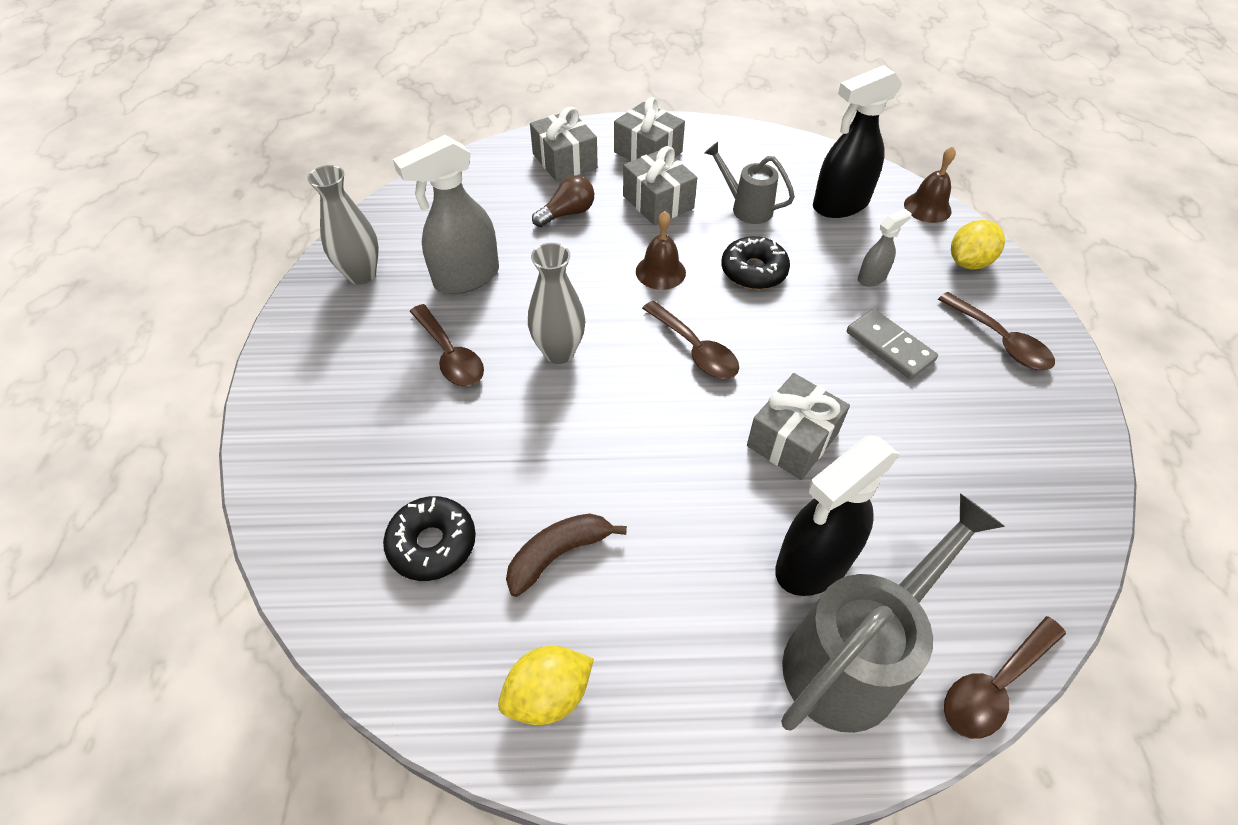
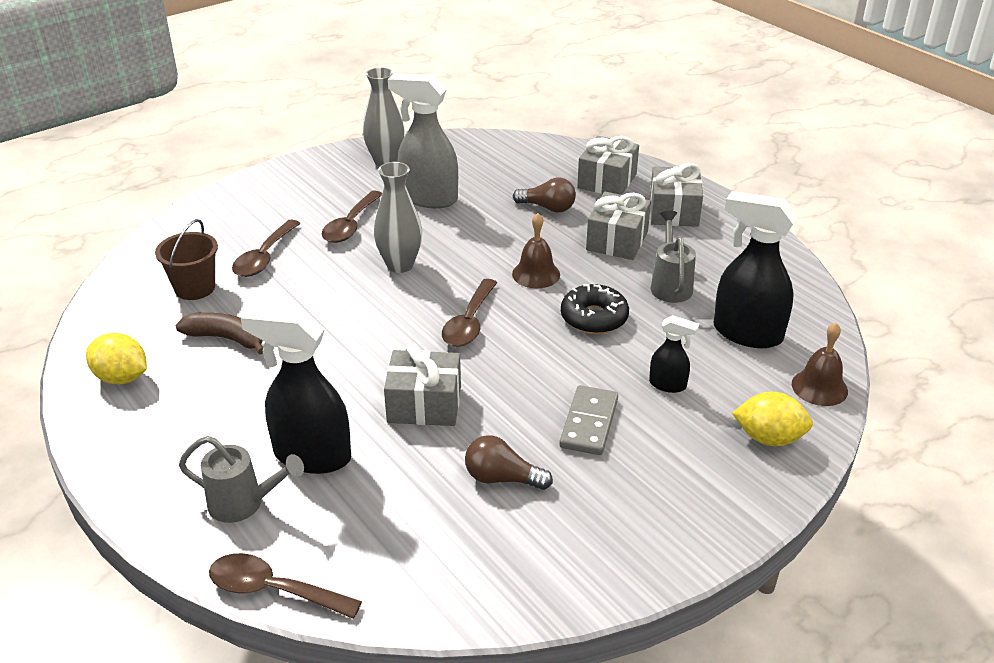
camera: 55 degrees right, 15 degrees down
(432, 544) = (195, 288): black donut -> brown bucket
(853, 658) = (243, 504): grey watering can -> grey watering can, size x0.56
(872, 278) = (668, 385): grey spray bottle -> black spray bottle
(927, 436) = (502, 478): none -> brown light bulb
(1000, 341) = (677, 491): brown spoon -> brown spoon (264, 257)

